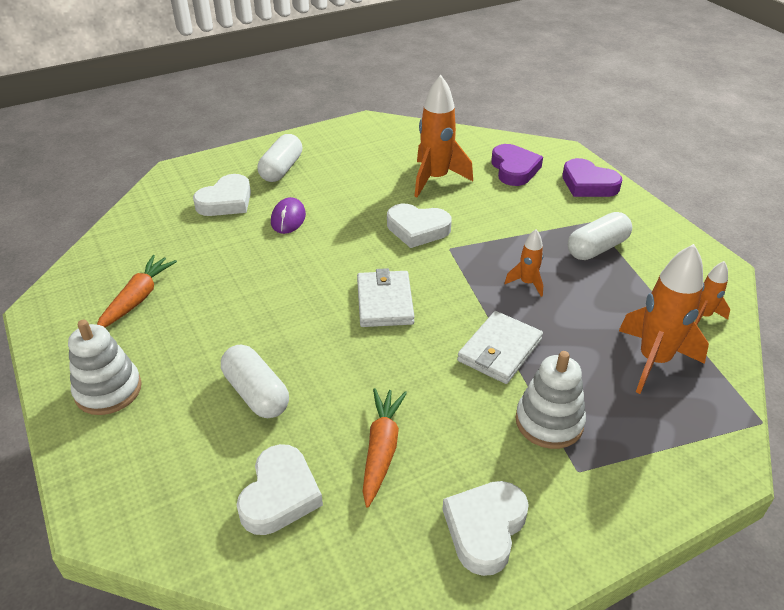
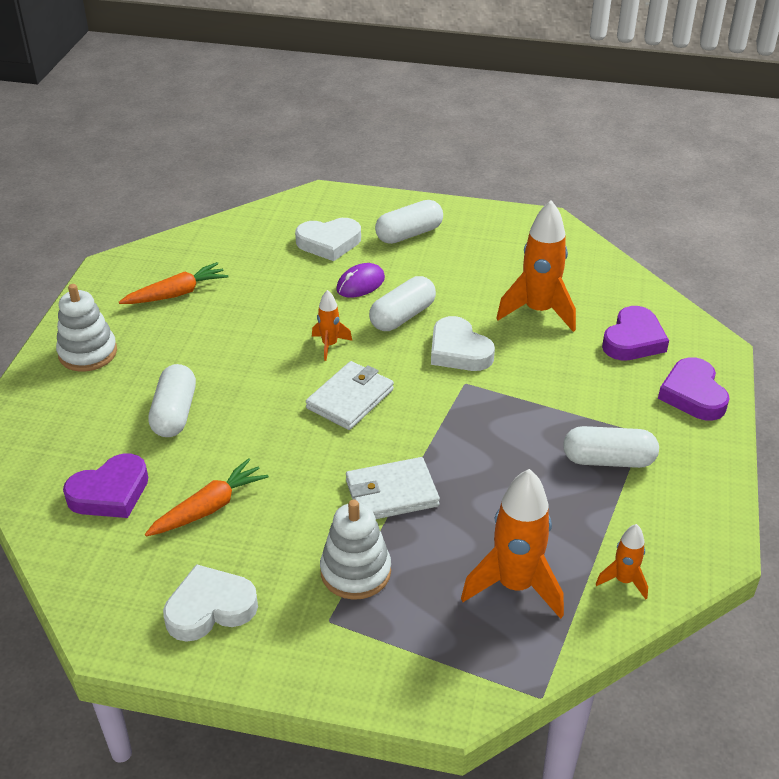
camera: 40 degrees right, 0 degrees up
(280, 495) = (110, 493): white heart -> purple heart
(348, 226) = (402, 316): none -> white capsule
(527, 283) = (493, 453): orange rocket -> orange rocket (329, 345)

